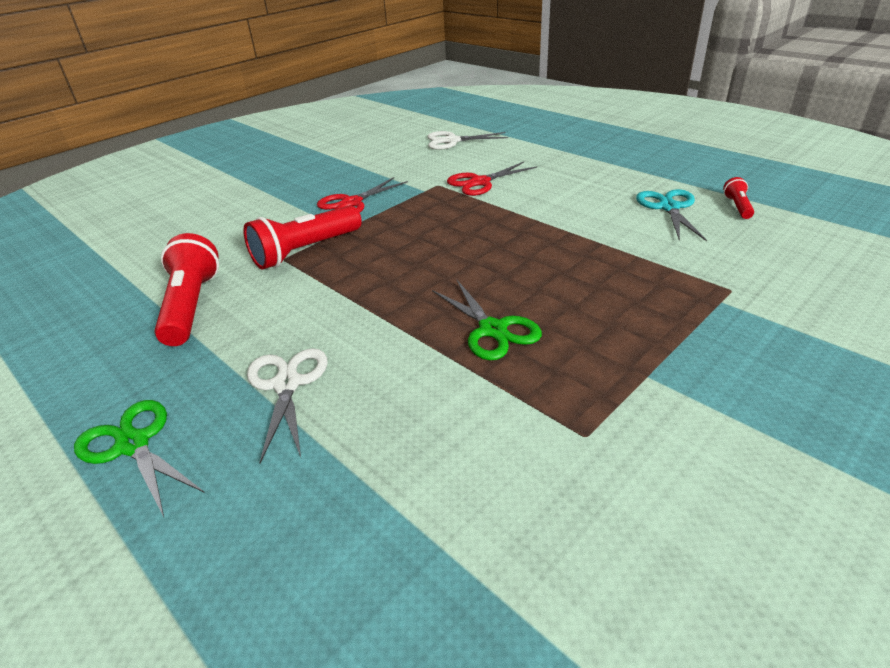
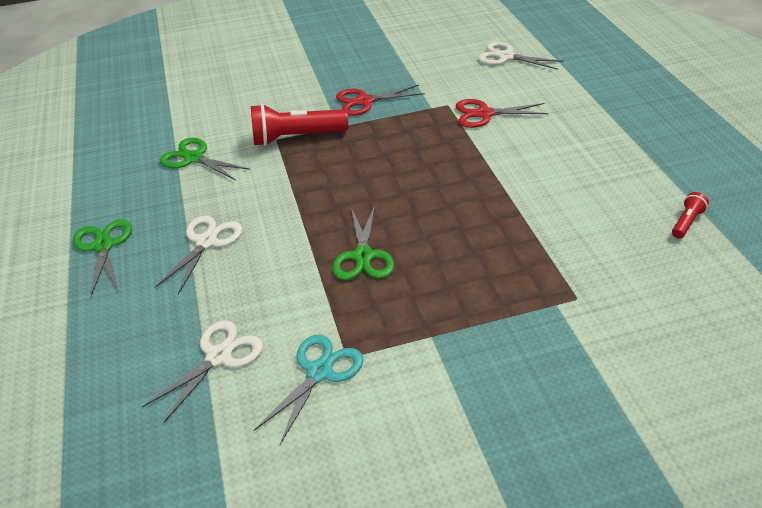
camera: 30 degrees right, 5 degrees up
(192, 306) = (194, 158): red flashlight -> green scissors
(429, 510) = (219, 357): none -> white scissors
(669, 207) = (621, 200): turquoise scissors -> turquoise scissors (319, 372)

